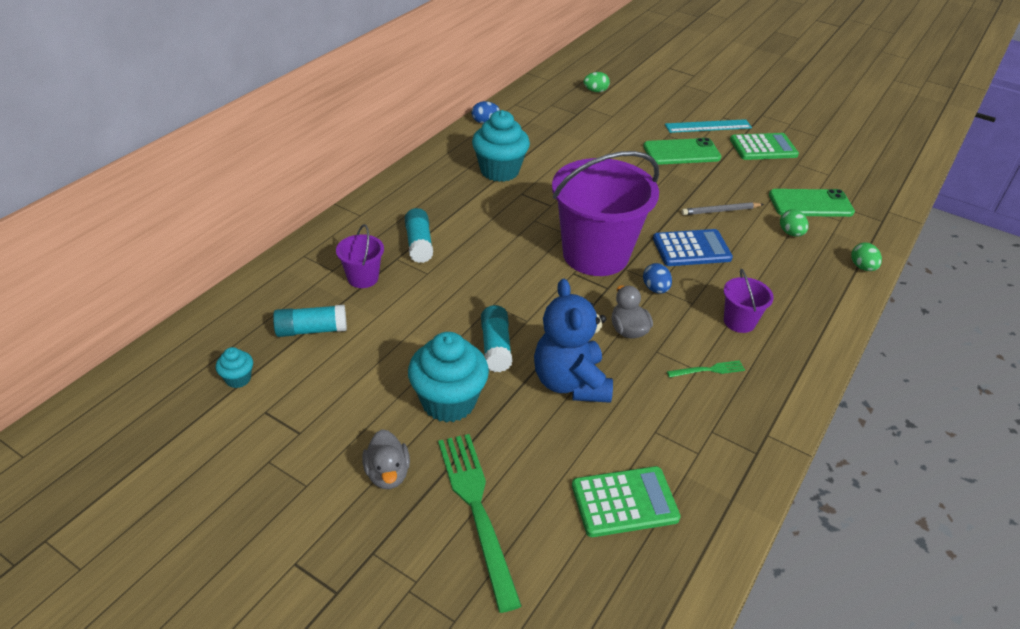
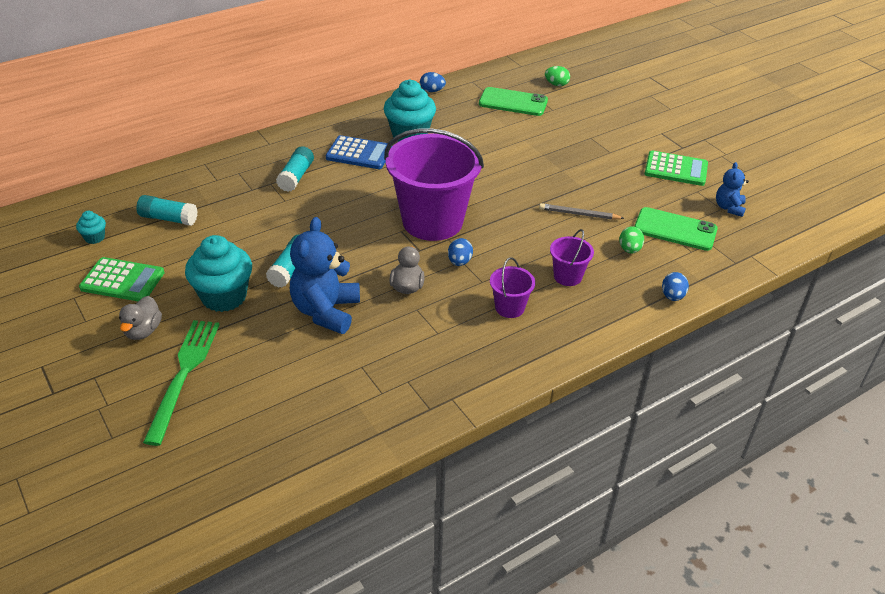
camera: 25 degrees right, 0 degrees up
(363, 278) = (234, 191): purple bucket -> purple bucket (567, 276)
(624, 502) = (293, 406): green calculator -> green calculator (122, 280)
(681, 152) = (589, 156): green phone -> green phone (513, 102)
(691, 249) = (522, 238): blue calculator -> blue calculator (359, 153)
(708, 126) = (638, 138): turquoise ruler -> none
(708, 370) = (447, 336): green fork -> none
(834, 172) = (729, 208): none -> blue teddy bear
(862, 267) = (672, 296): green egg -> blue egg

